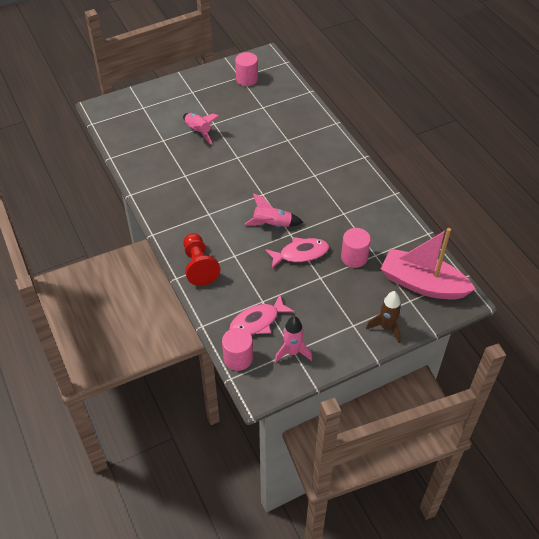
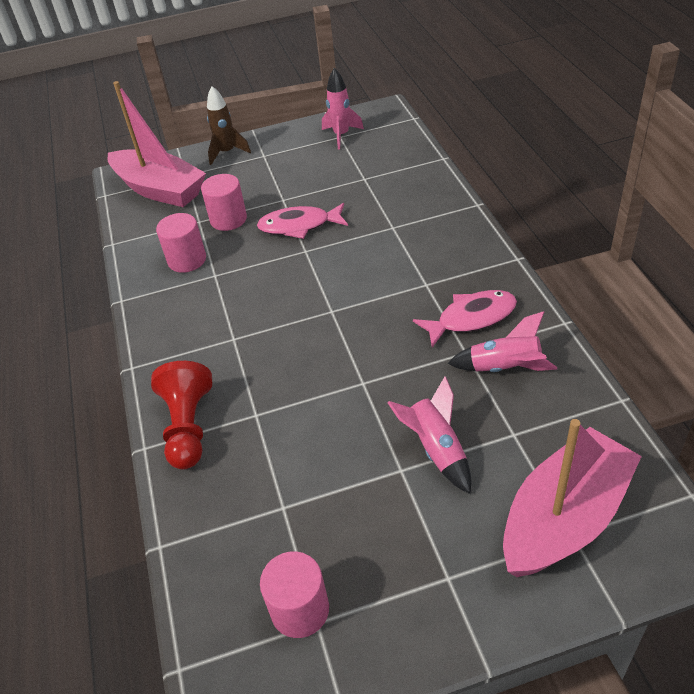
camera: 165 degrees left, 5 degrees down
(145, 112) = (565, 517): none -> pink boat
(199, 266) = (445, 216): red pawn -> red pawn (188, 427)
(238, 358) = (403, 132): pink cylinder -> pink cylinder (187, 260)
(257, 321) = (375, 160): pink fish -> pink fish (471, 318)
(272, 224) = (328, 264): pink rocket -> pink rocket (505, 368)

